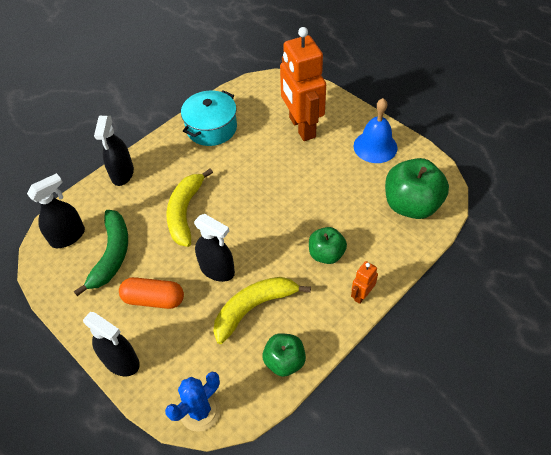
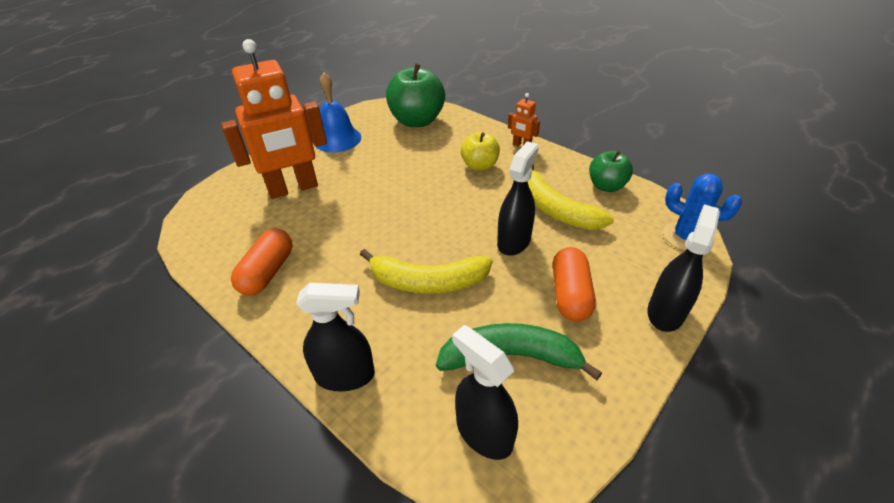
camera: 95 degrees left, 10 degrees down
(211, 128) = (267, 272): turquoise pot -> orange capsule
(326, 254) = (479, 166): green apple -> yellow apple

